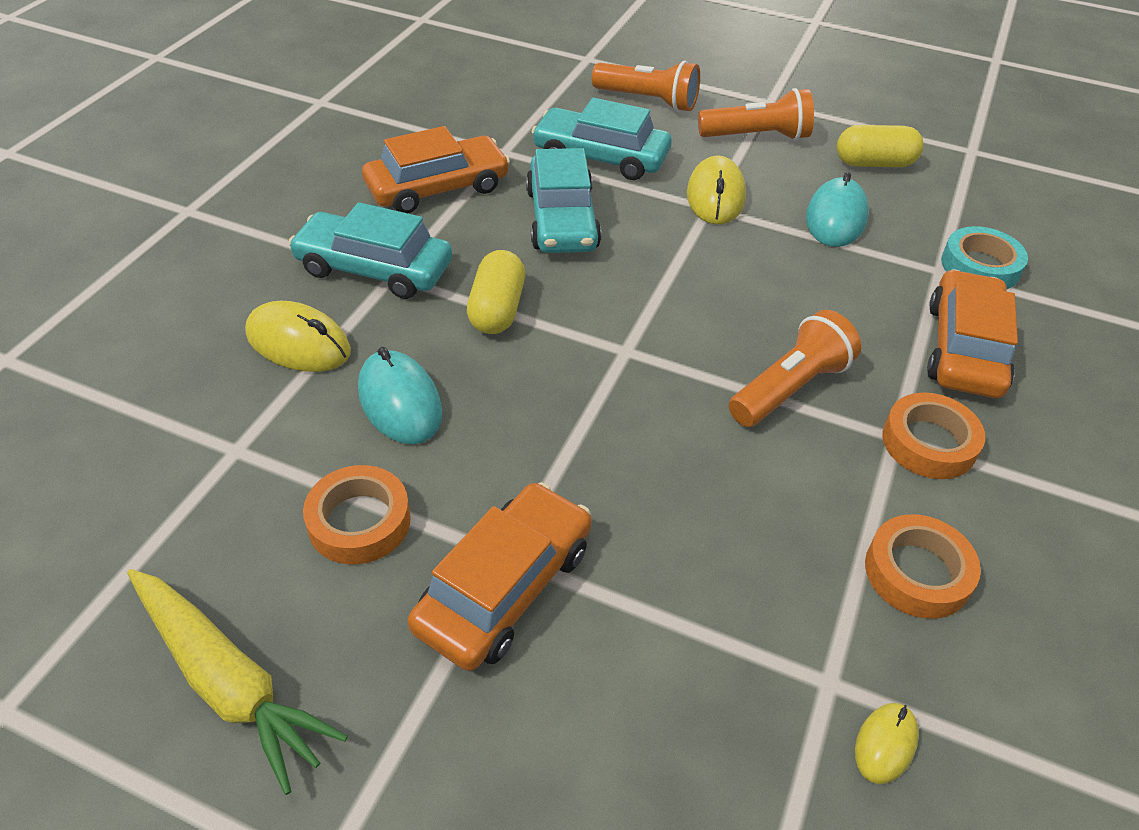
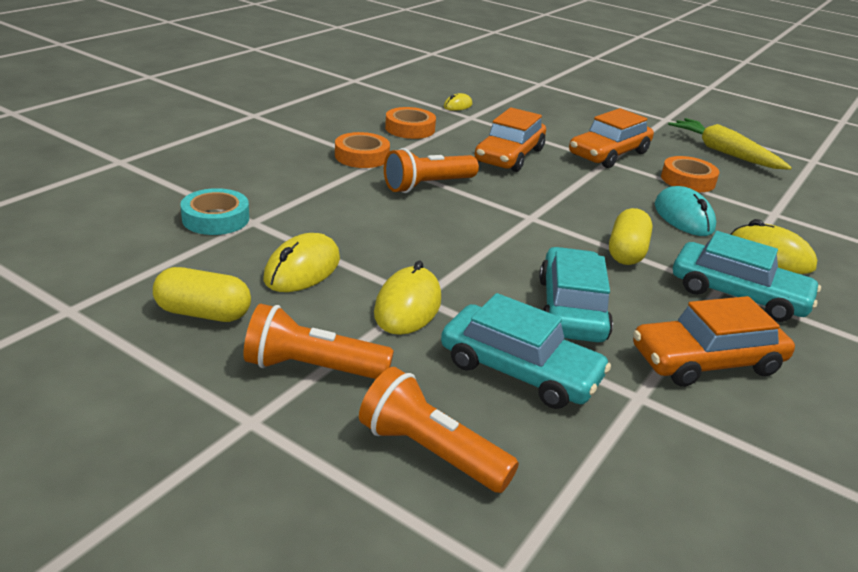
camera: 170 degrees left, 15 degrees down
(835, 218) = (302, 269): turquoise mouse -> yellow mouse
(964, 348) = (291, 183): orange car -> orange car (509, 156)

